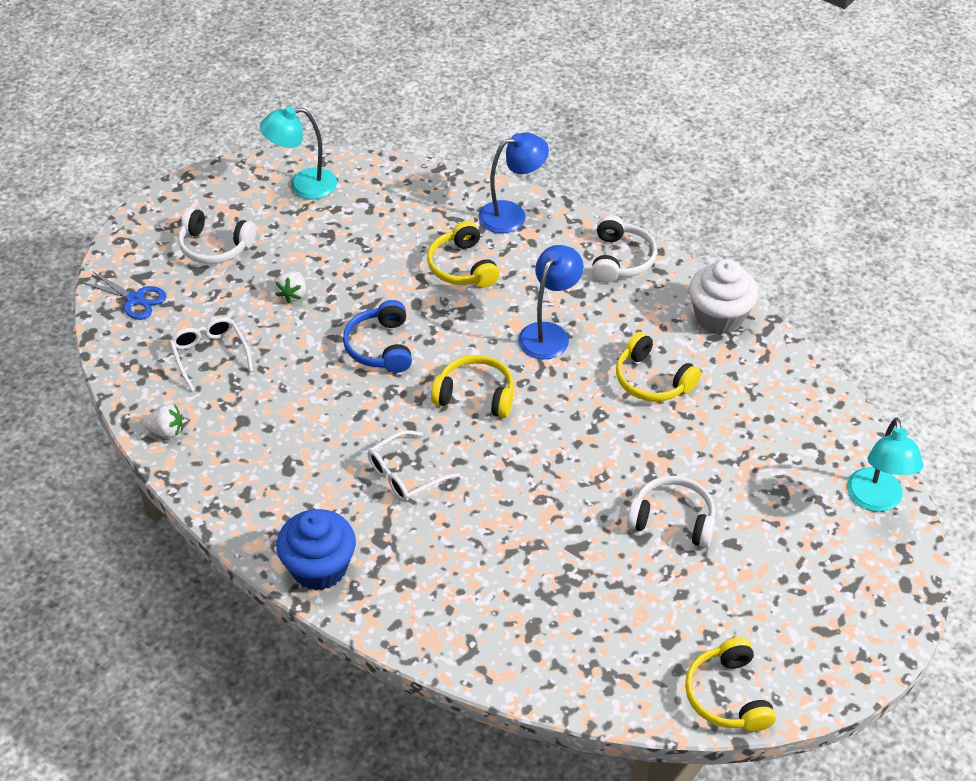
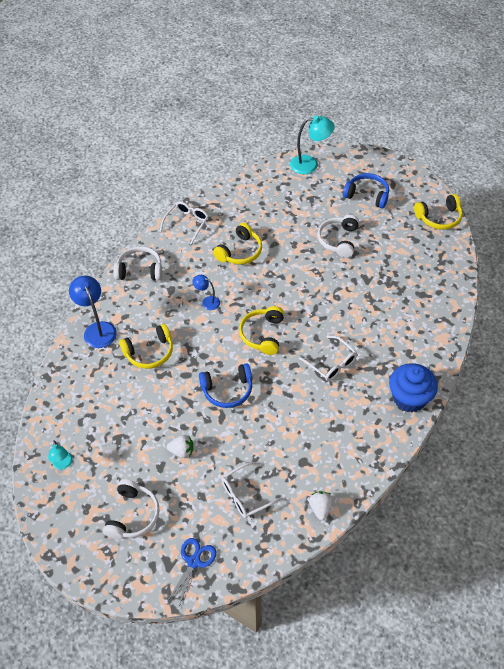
camera: 95 degrees left, 5 degrees up
(303, 185) = (63, 464): turquoise lamp -> turquoise lamp, size x0.56
(549, 333) = (207, 302): blue lamp -> blue lamp, size x0.56
(719, 317) = (187, 223): white cupcake -> white glasses
(791, 581) = (367, 195): none -> blue headphones

